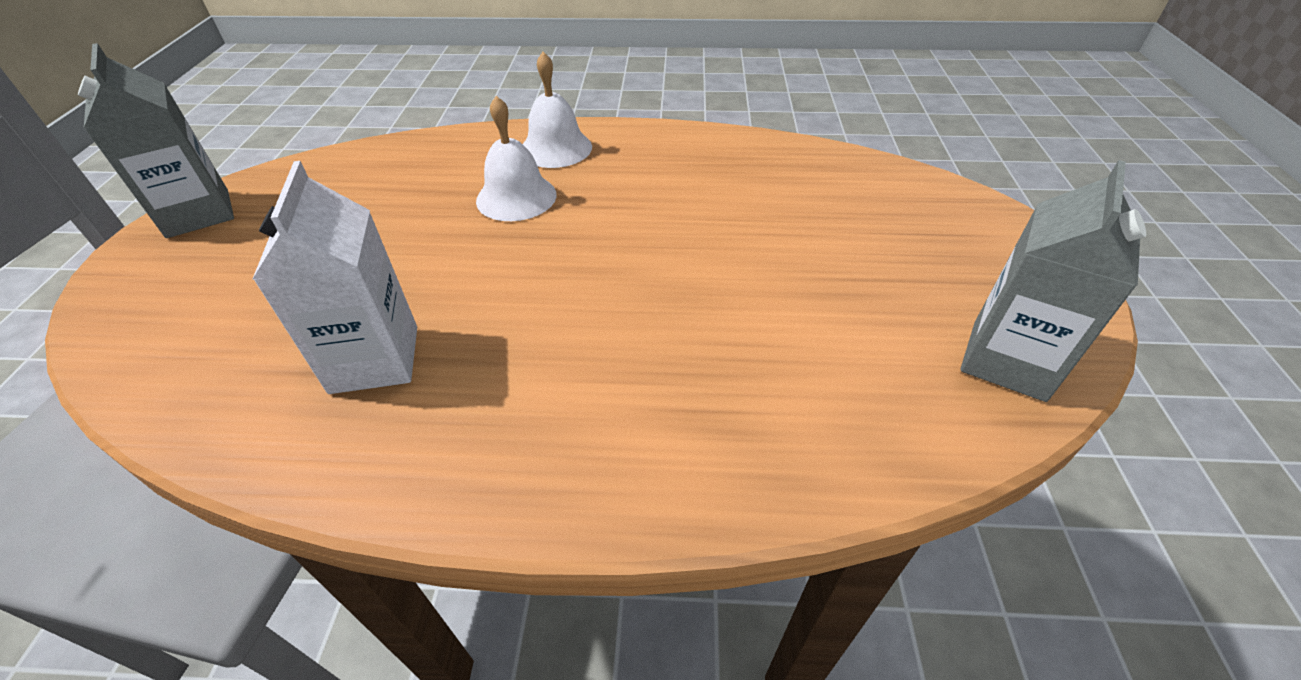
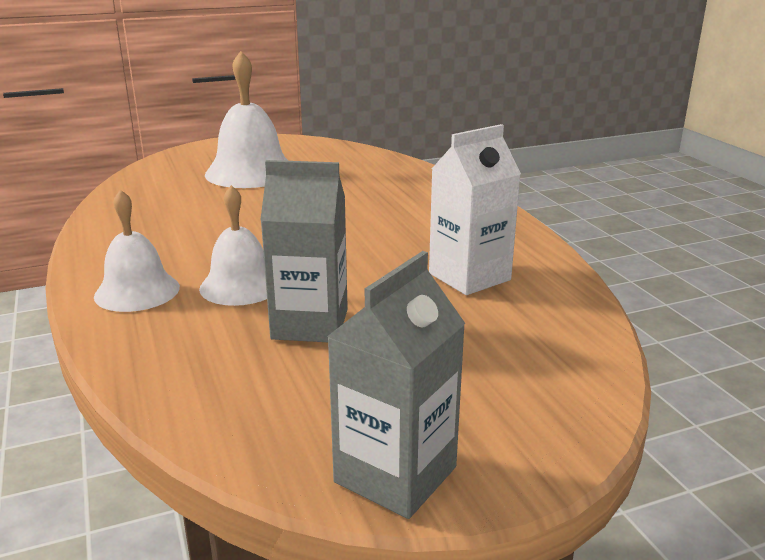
camera: 115 degrees left, 20 degrees down
(873, 259) = (250, 172): none -> white bell
(1008, 360) = (314, 148): grey carton -> grey carton (310, 324)

